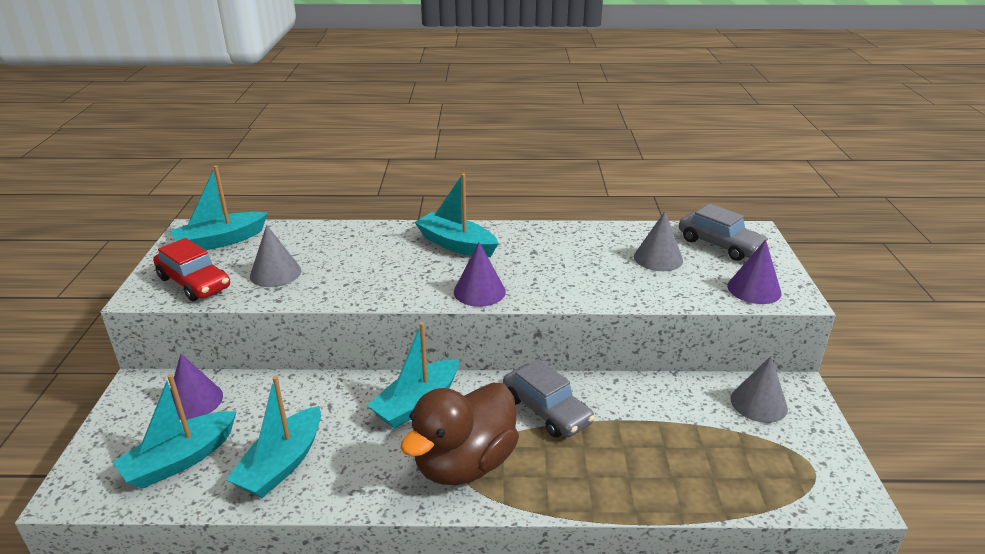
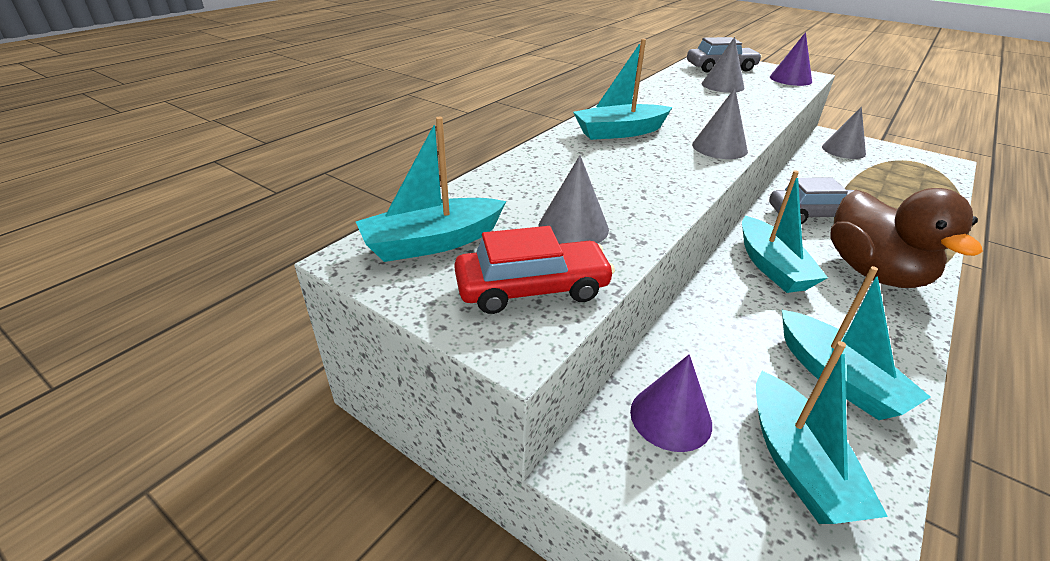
camera: 55 degrees left, 5 degrees up
(220, 241) = (432, 242): turquoise boat -> turquoise boat turned 60 degrees clockwise
(479, 291) = (719, 147): purple cone -> grey cone

